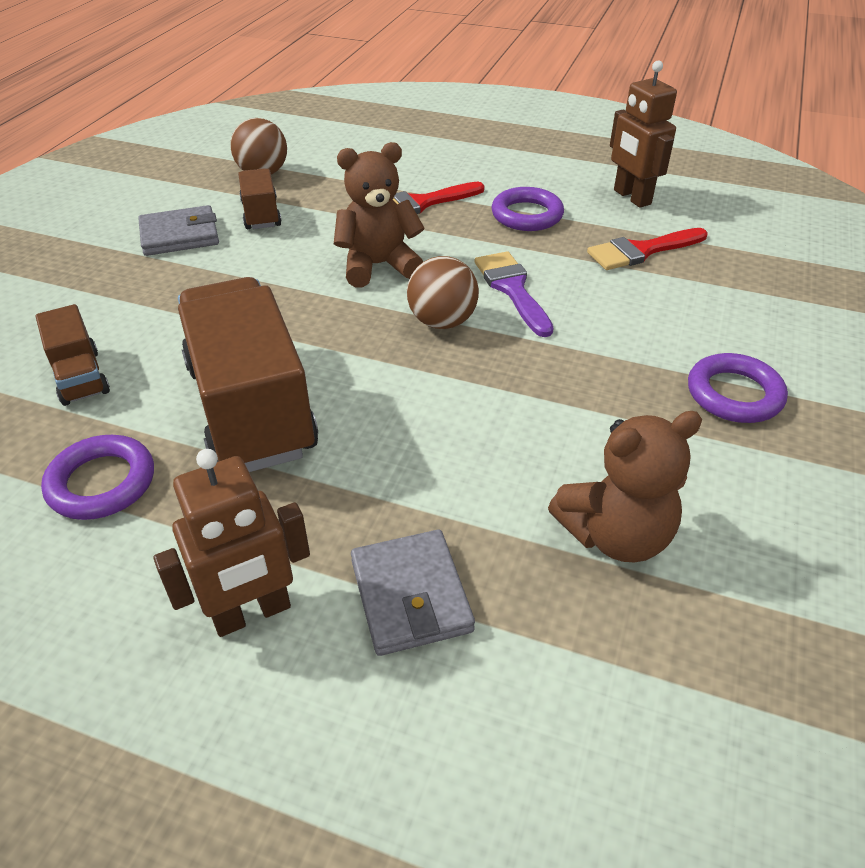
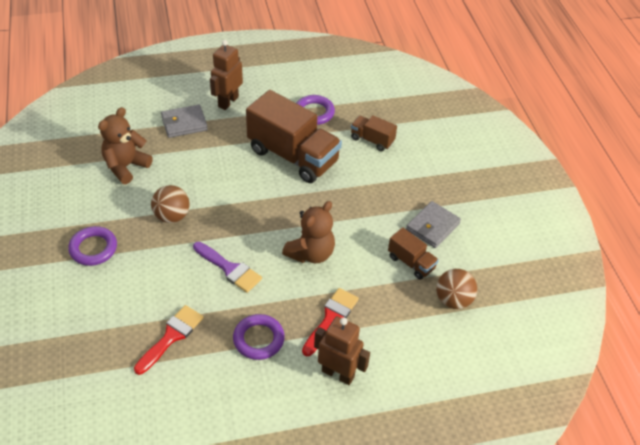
camera: 145 degrees right, 5 degrees up
(411, 595) = (184, 123): grey wallet -> grey wallet turned 60 degrees counterclockwise
(442, 322) = (250, 231): brown ball -> brown ball (172, 216)
(631, 197) = (199, 396): brown robot -> brown robot (338, 374)

